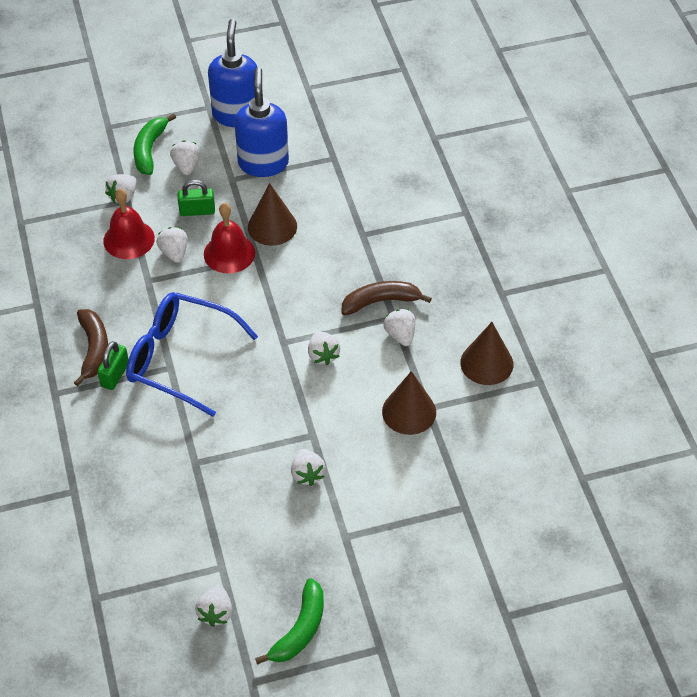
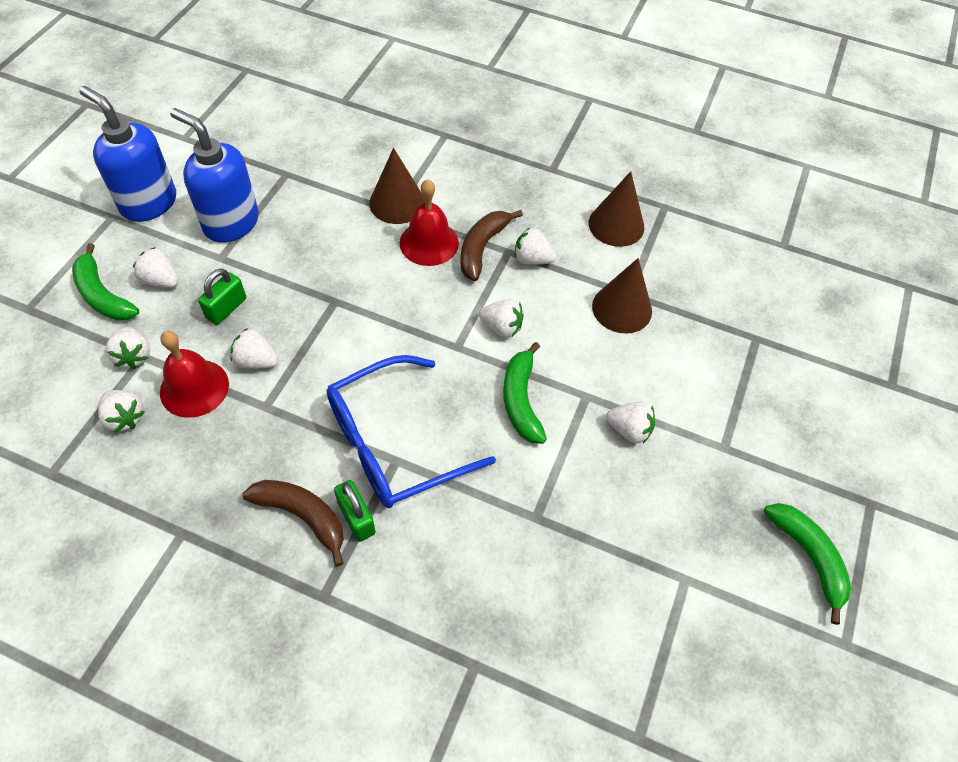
camera: 55 degrees left, 5 degrees up
(216, 613) = (739, 622): white strawberry -> white strawberry (125, 417)
(229, 253) = (307, 318): red bell -> red bell (429, 242)
(272, 226) = (313, 265): brown cone -> brown cone (397, 203)
(274, 402) = (521, 400): none -> green banana

